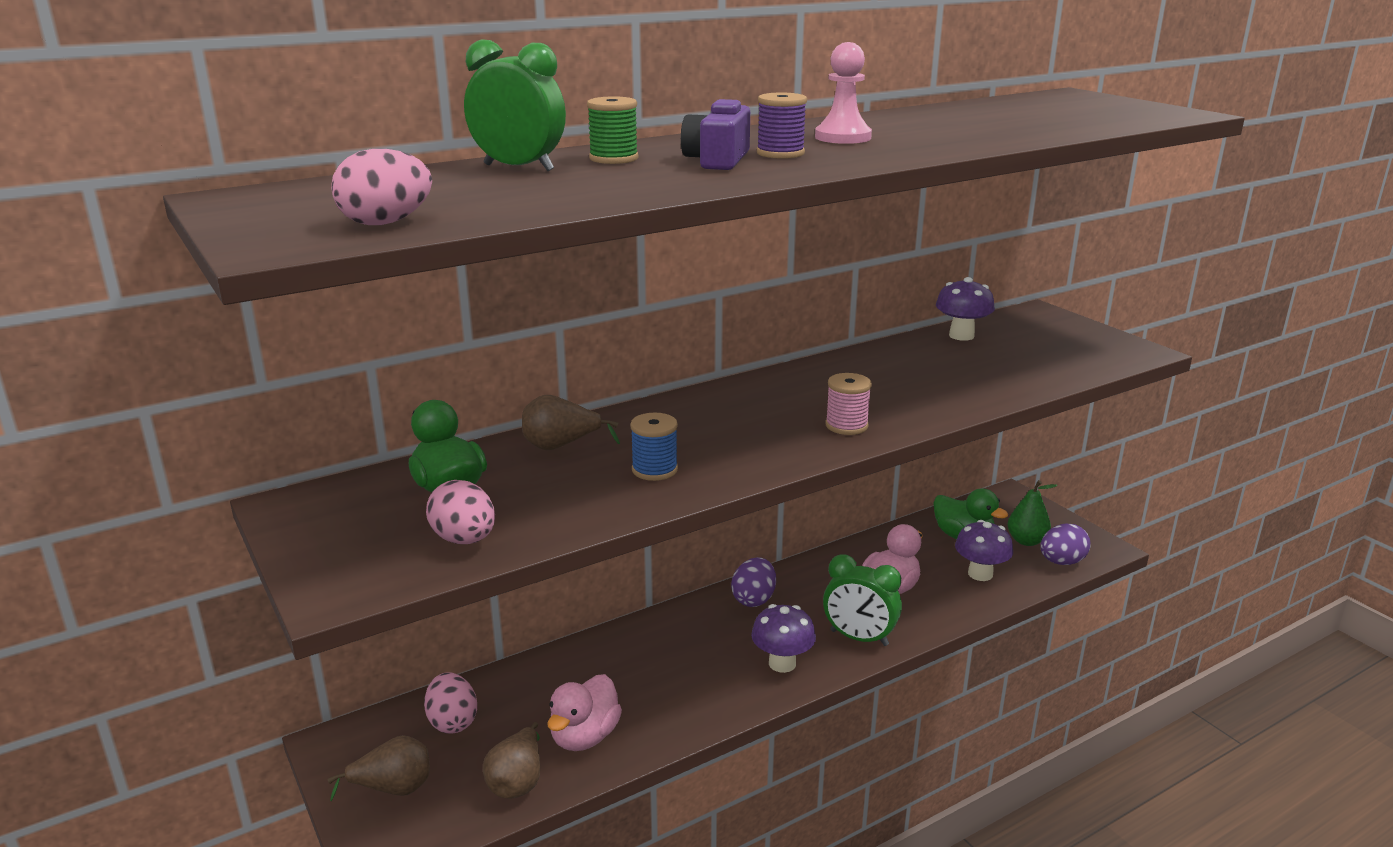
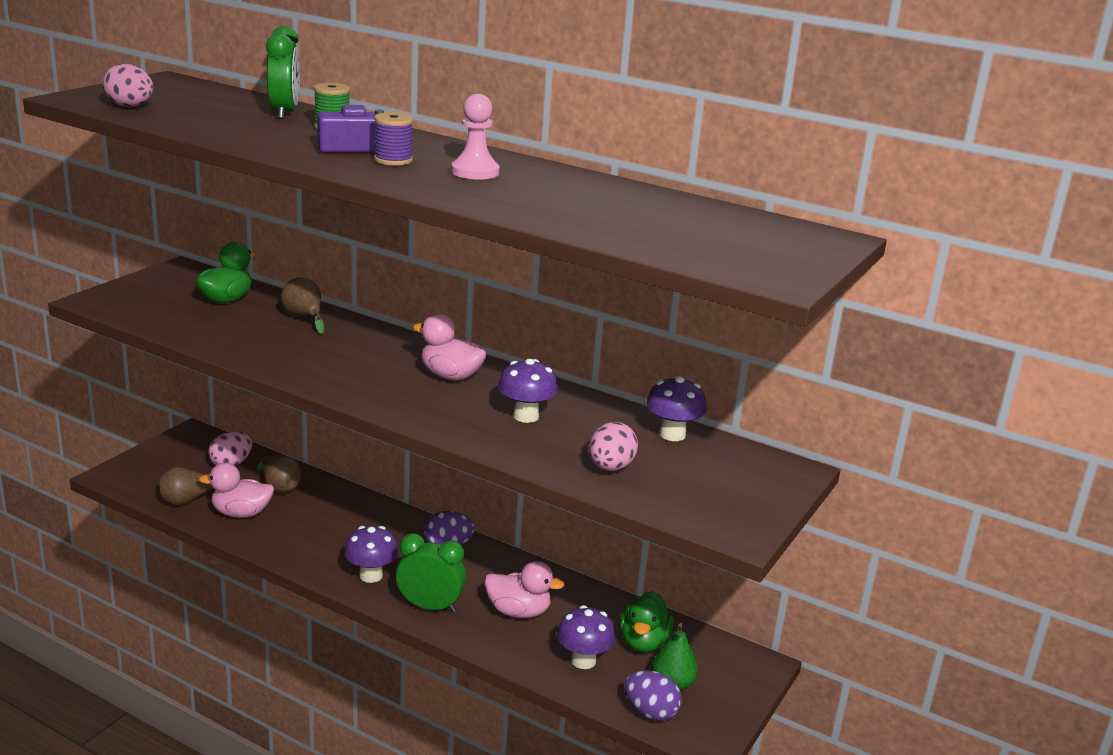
camera: 60 degrees right, 0 degrees up
(393, 788) = (163, 463): brown pear -> brown pear (279, 487)
(464, 540) = (165, 317): pink egg -> pink egg (610, 468)
(654, 470) = (290, 351): blue spool -> none
(786, 397) = (450, 376): none -> pink duck
(846, 426) = (416, 405): pink spool -> none
(859, 638) = (430, 607): green clock -> green clock turned 105 degrees clockwise
(899, 382) = (526, 416): none -> purple mushroom

